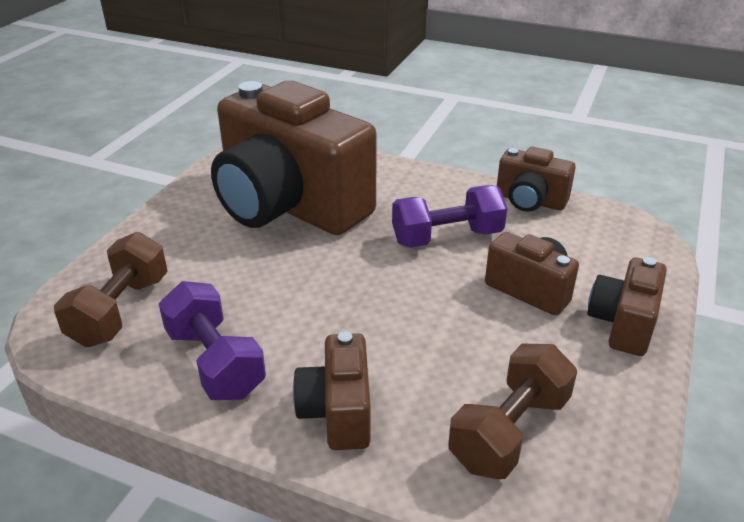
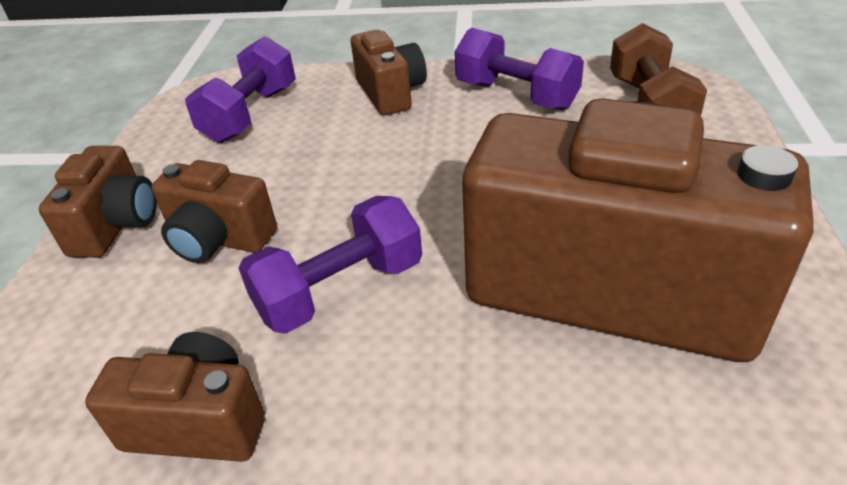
camera: 165 degrees right, 5 degrees up
(509, 431) = (251, 114): brown dumbbell -> purple dumbbell

